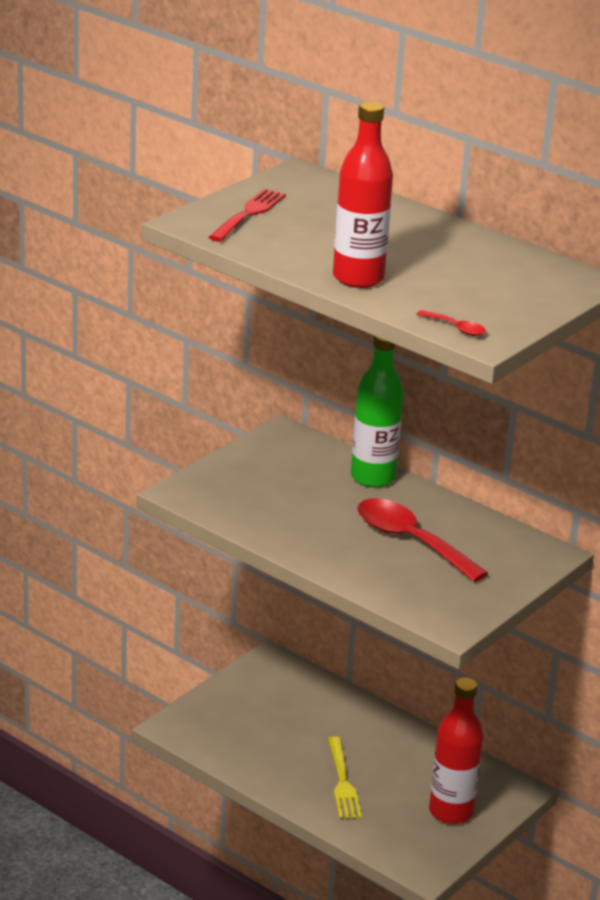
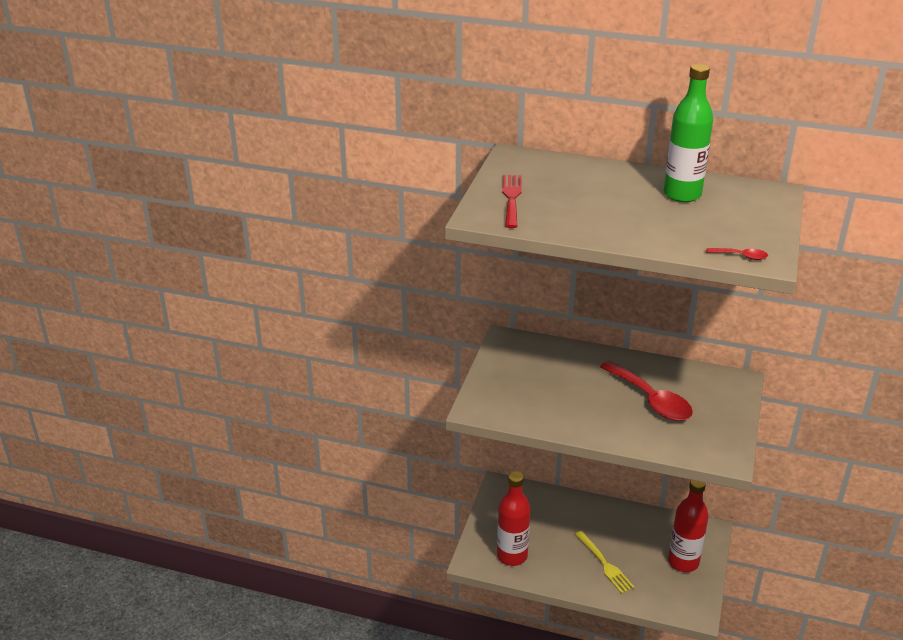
camera: 20 degrees left, 5 degrees up
(358, 278) = (636, 232): red bottle -> red bottle (512, 556)
(372, 477) = (588, 356): green bottle -> green bottle (682, 194)
(411, 541) = (650, 399): red spoon -> red spoon turned 150 degrees counterclockwise

